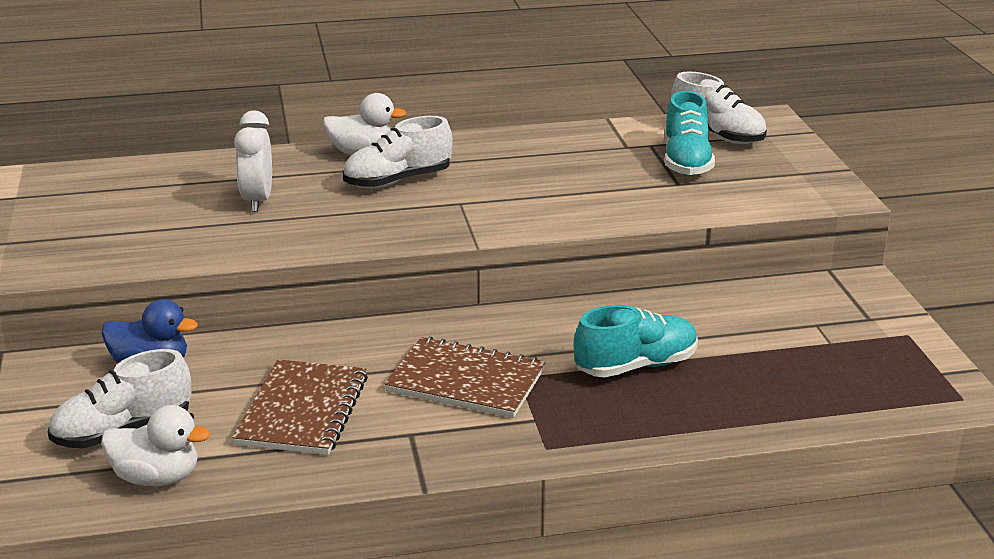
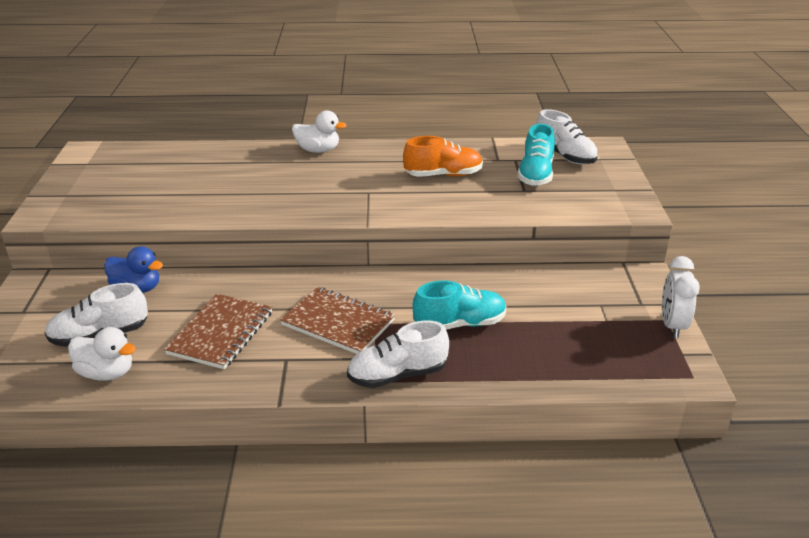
camera: 10 degrees right, 5 degrees up
(257, 201) = (236, 179): white clock -> white clock (672, 325)
(397, 181) = (333, 172): white shoe -> white shoe (397, 375)
(558, 172) = (443, 175): none -> orange shoe

